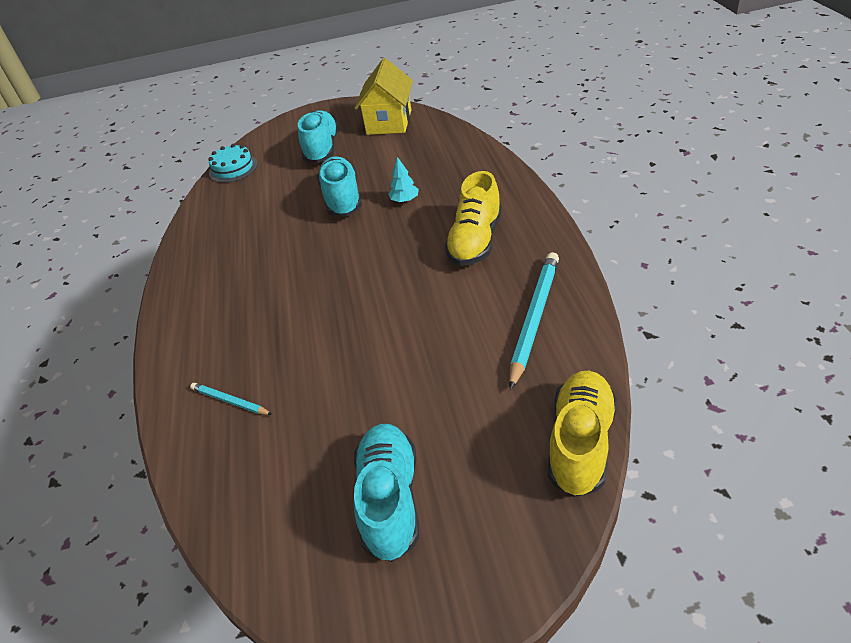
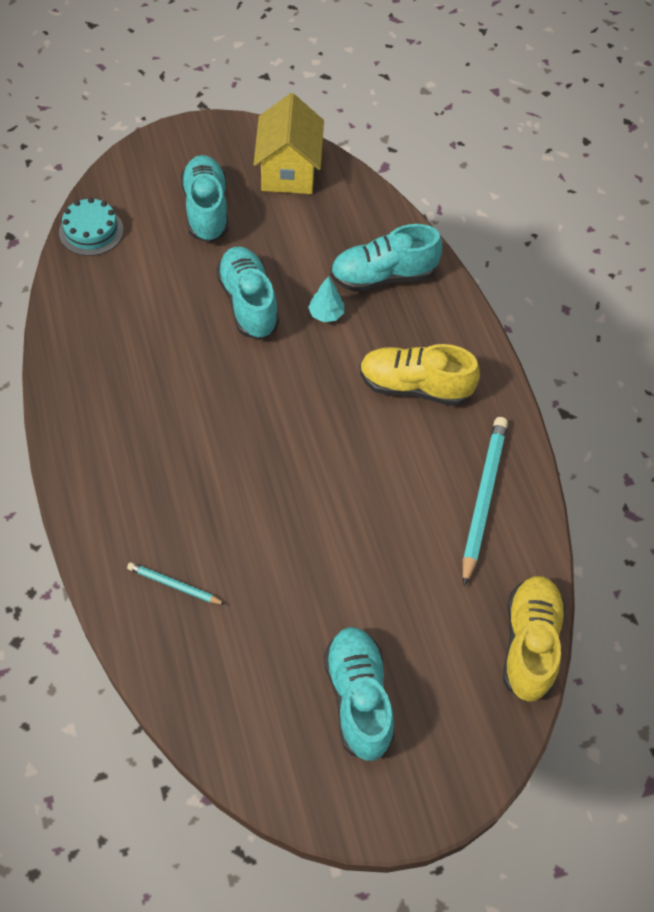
camera: 15 degrees left, 15 degrees up
(455, 173) = (383, 276): none -> turquoise shoe
(475, 241) = (414, 386): yellow shoe -> yellow shoe turned 90 degrees clockwise

